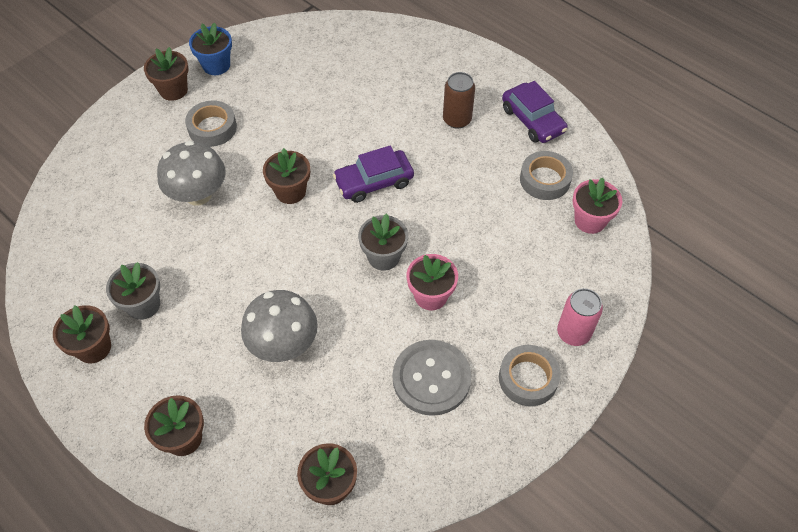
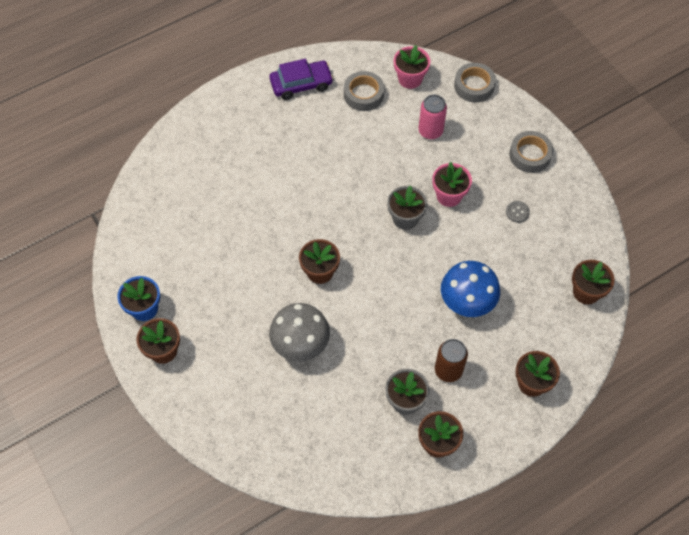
camera: 75 degrees left, 5 degrees up
(212, 128) = (225, 322): grey tape -> grey tape (474, 86)
(283, 344) = (467, 302): grey mushroom -> blue mushroom
(374, 182) = (329, 209): purple car -> none
(431, 378) = (517, 212): grey button -> grey button, size x0.41
(457, 120) = (282, 135): brown can -> brown can (448, 370)
(573, 333) = (501, 118): pink can -> pink can (430, 131)

